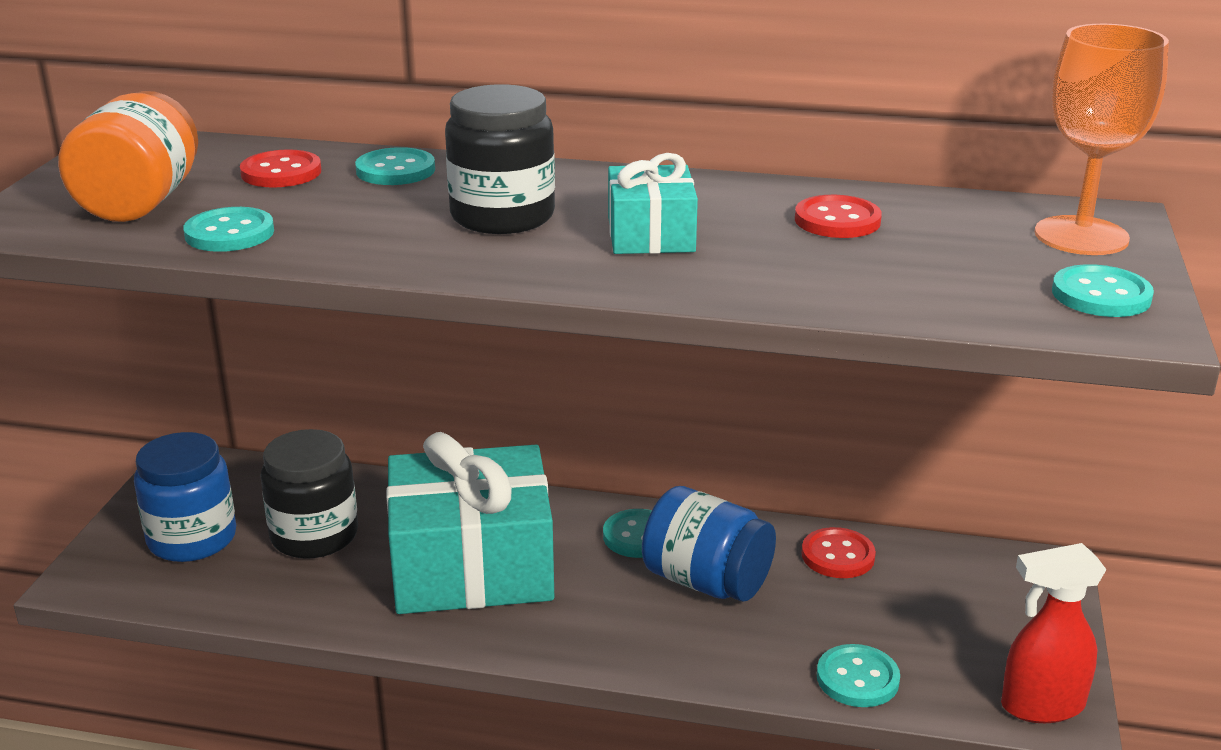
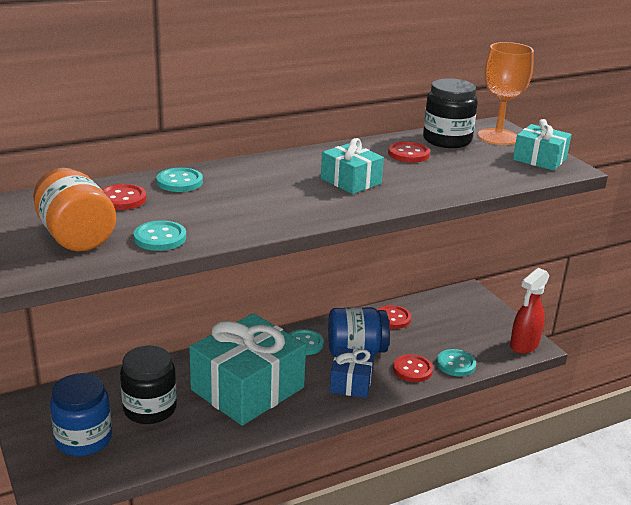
camera: 40 degrees left, 0 degrees up
(502, 216) = (274, 190): black jar -> black jar (447, 140)
(635, 626) = (351, 382): none -> blue gift
(765, 652) = (412, 370): none -> red button
(1101, 295) = (539, 159): turquoise button -> turquoise gift

